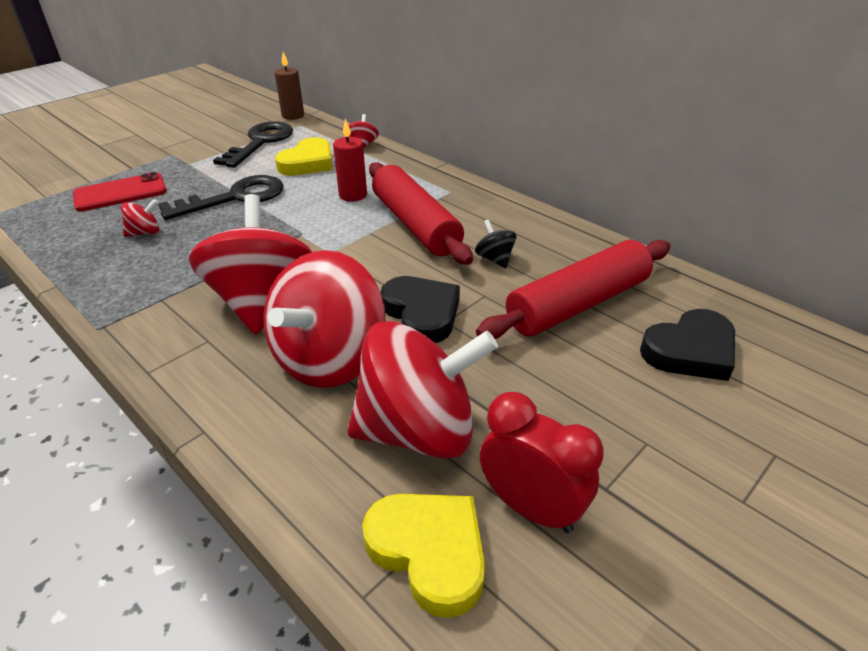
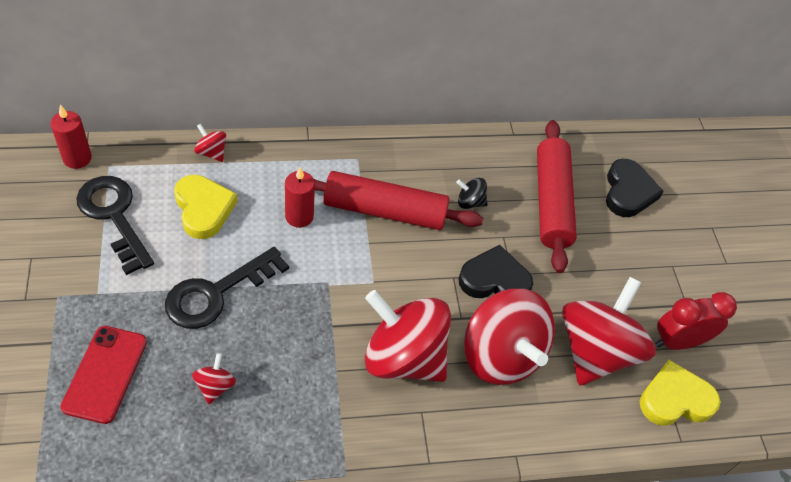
camera: 60 degrees left, 15 degrees up
(235, 198) = (216, 293): black key -> black key turned 135 degrees counterclockwise
(293, 116) = (77, 158): brown candle -> red candle

